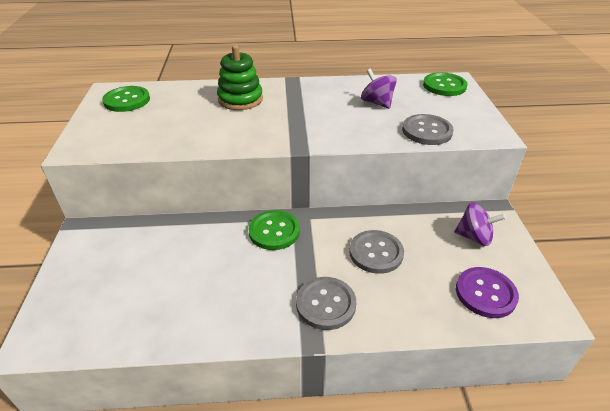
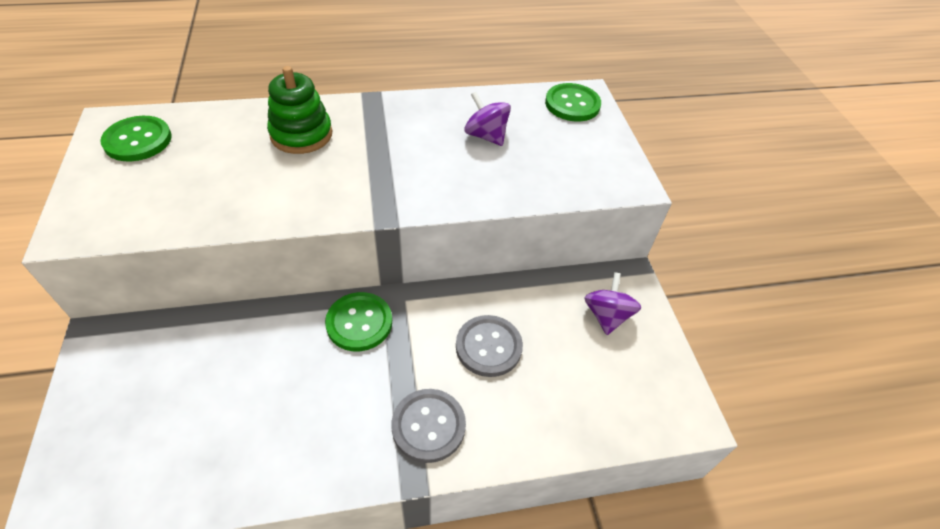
camera: 10 degrees left, 10 degrees up
(427, 131) = (550, 182): grey button -> none
(474, 237) = (606, 316): purple spinning top -> purple spinning top turned 90 degrees counterclockwise
(485, 293) = (618, 395): purple button -> none

